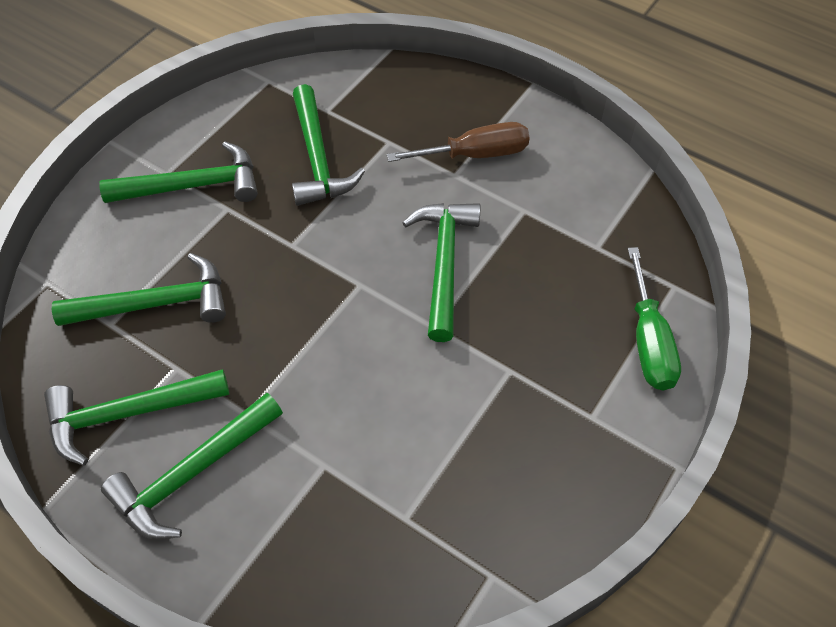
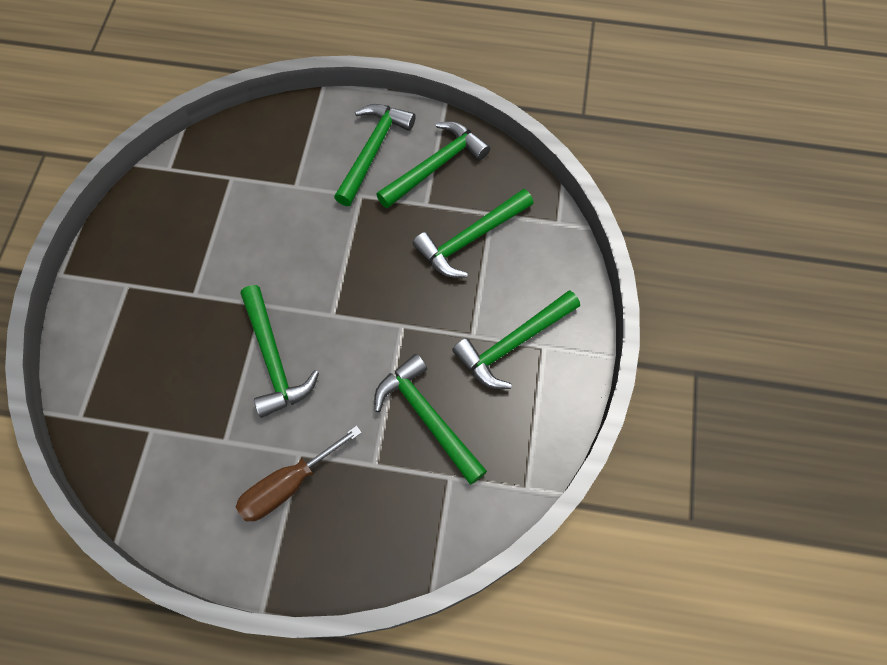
camera: 155 degrees right, 10 degrees up
(648, 341) = (94, 359): green screwdriver -> none

